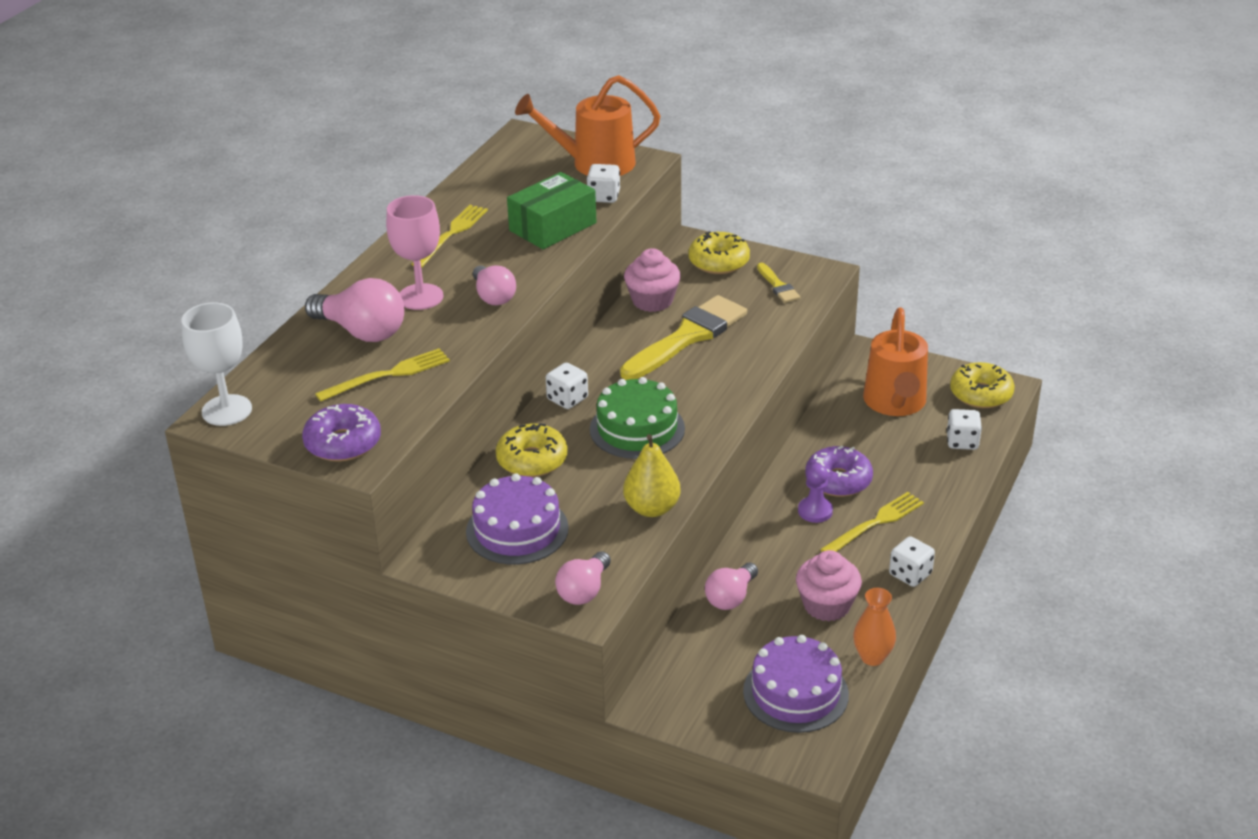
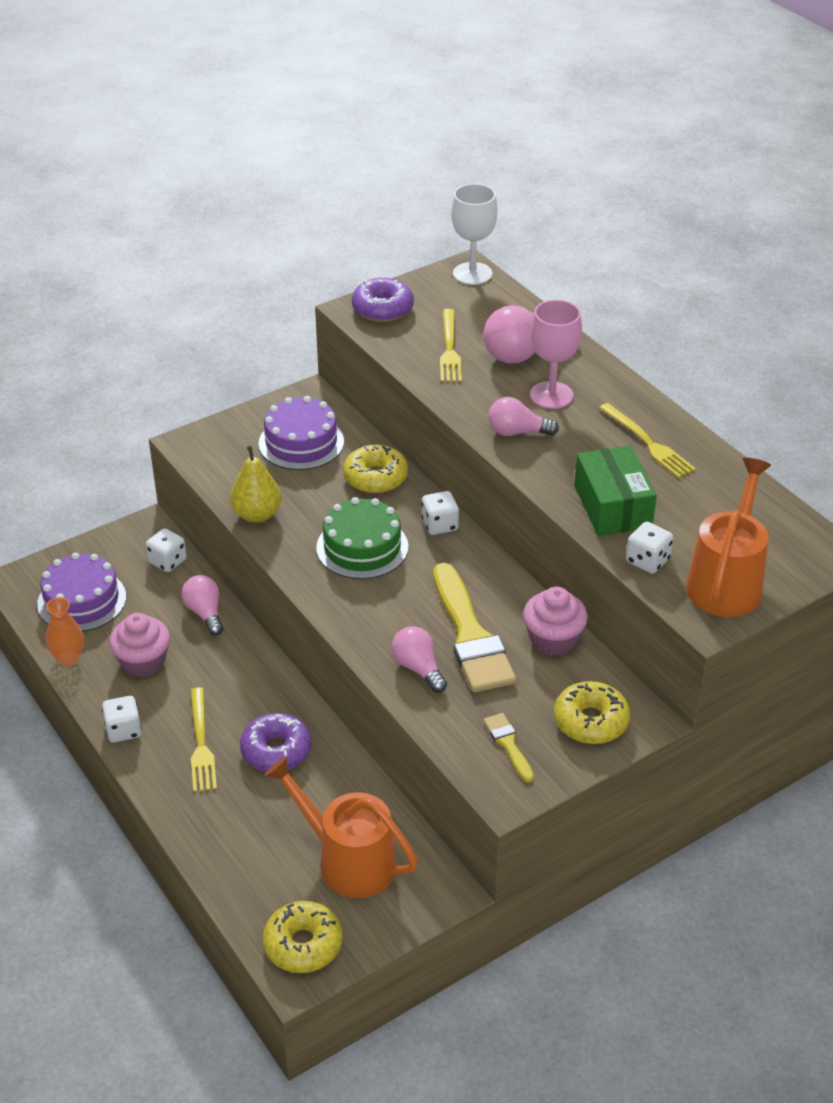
camera: 120 degrees right, 5 degrees up
(584, 591) = (206, 449): pink light bulb -> pink light bulb (418, 668)
(778, 286) = (508, 744): yellow brush -> yellow brush turned 60 degrees clockwise
(815, 511) = (252, 713): purple pawn -> none
(962, 442) = (246, 877): white dice -> white dice (167, 561)

